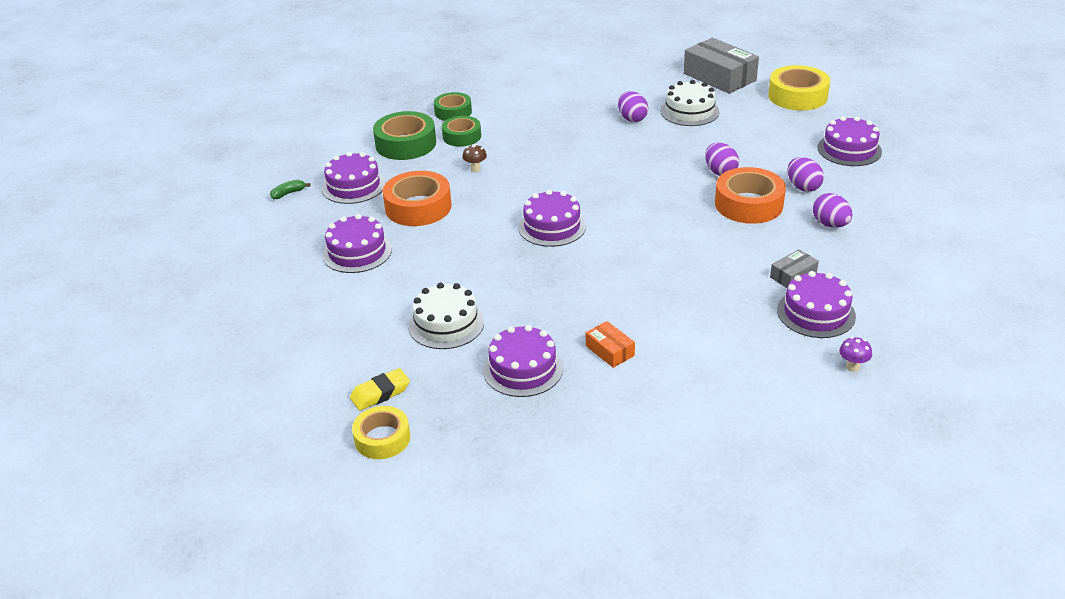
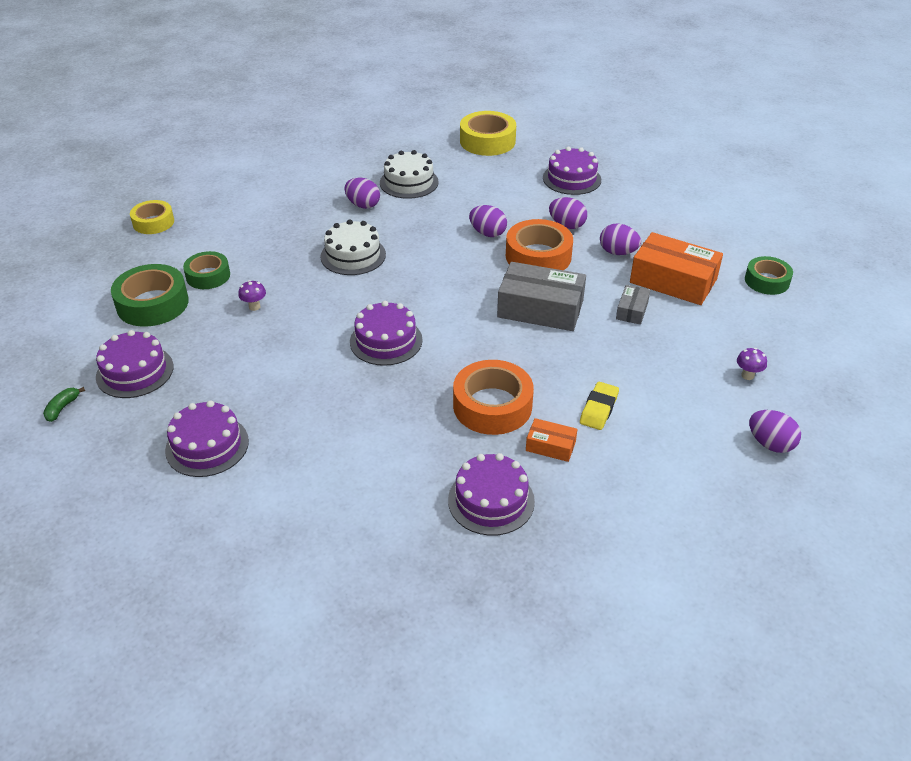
camera: 35 degrees left, 5 degrees up
(380, 393) = (376, 594): yellow eraser -> yellow eraser (599, 409)
(382, 438) = (423, 643): yellow tape -> yellow tape (153, 222)
(418, 207) = (230, 370): orange tape -> orange tape (492, 406)
(446, 324) = (375, 486): white cake -> white cake (353, 255)
(453, 112) = (174, 252): green tape -> green tape (767, 281)
(475, 169) = (254, 307): brown mushroom -> purple mushroom
(719, 77) = (405, 141): grey box -> grey box (540, 309)
(814, 428) = (770, 444): none -> purple egg
(816, 313) = (679, 338): purple cake -> none
(862, 265) = (673, 281): none -> orange box

